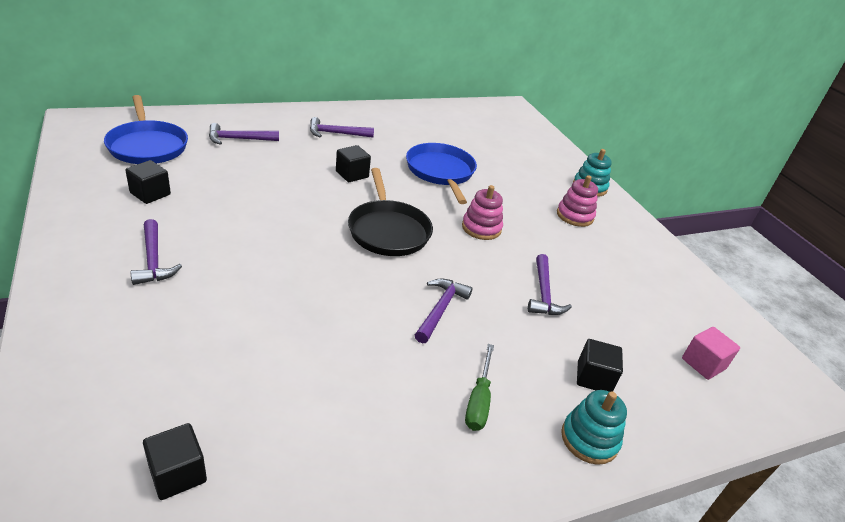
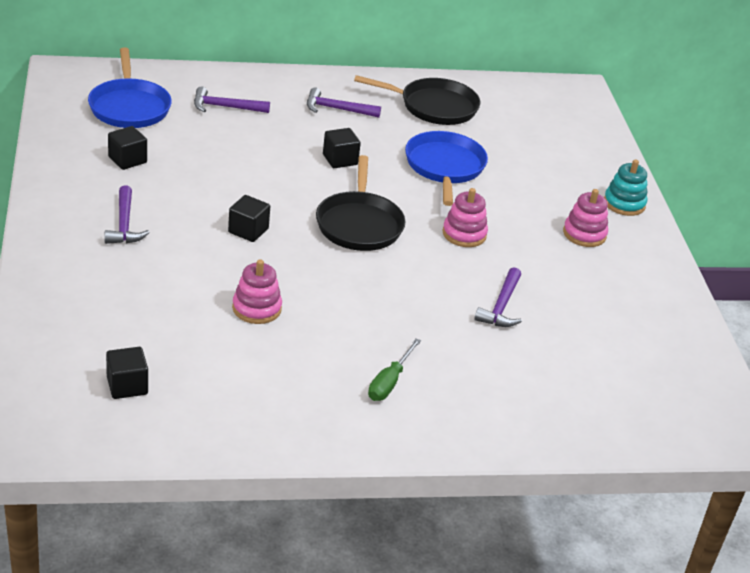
camera: 15 degrees right, 0 degrees up
(314, 335) = (256, 308): none -> pink stacking toy
(413, 126) = (434, 107): none -> black pan
(440, 309) = (385, 305): purple hammer -> none
(589, 439) = (479, 427): turquoise stacking toy -> none
(593, 378) = (512, 384): black cube -> black cube (248, 230)
(703, 364) = (638, 393): pink cube -> none

